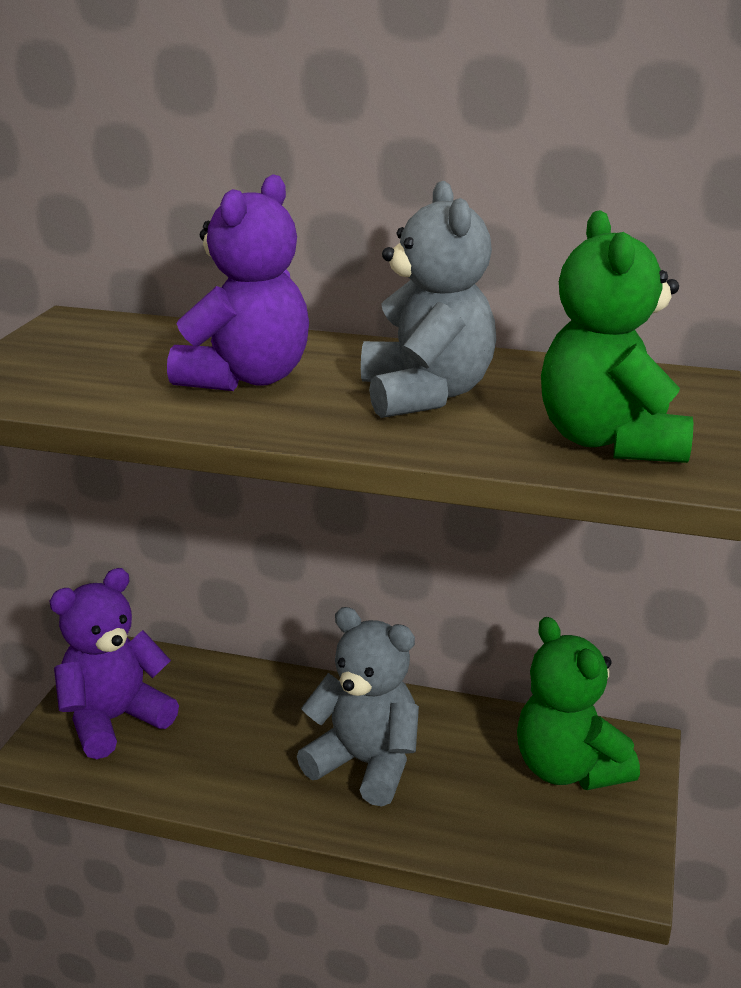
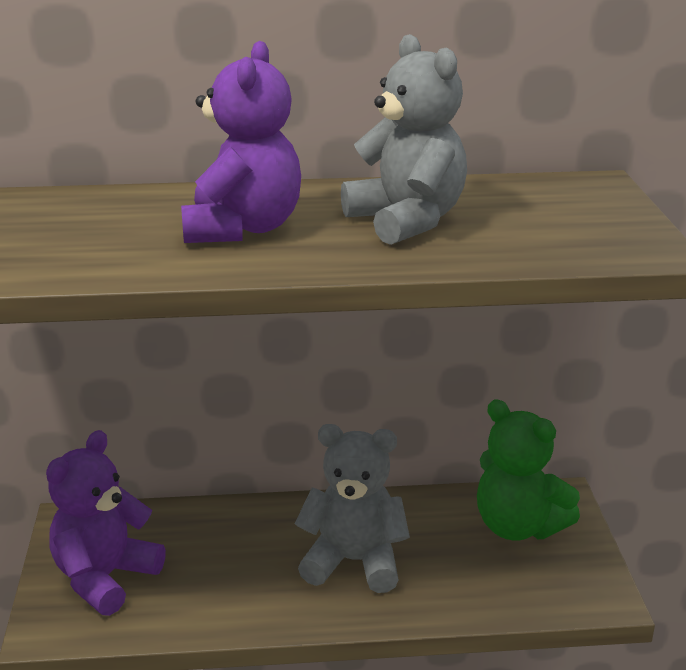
camera: 20 degrees left, 0 degrees up
(610, 441) = (581, 237): green teddy bear -> none

